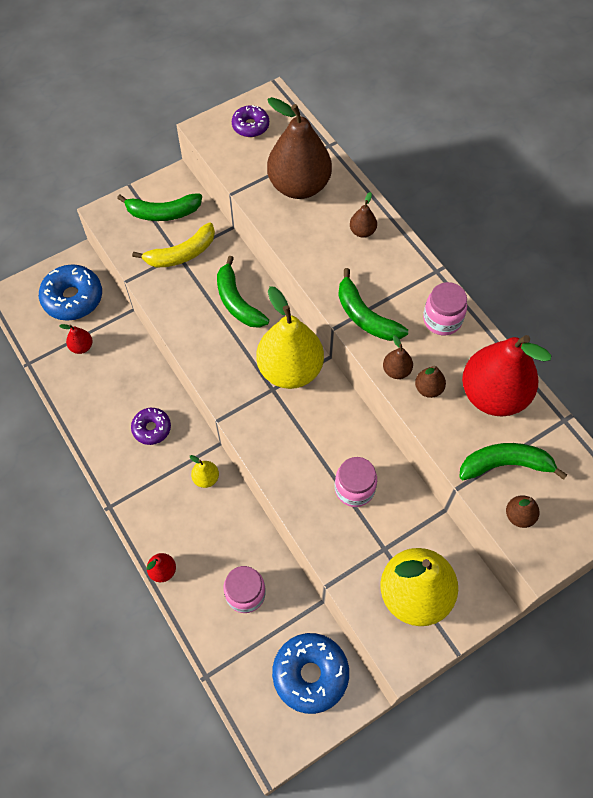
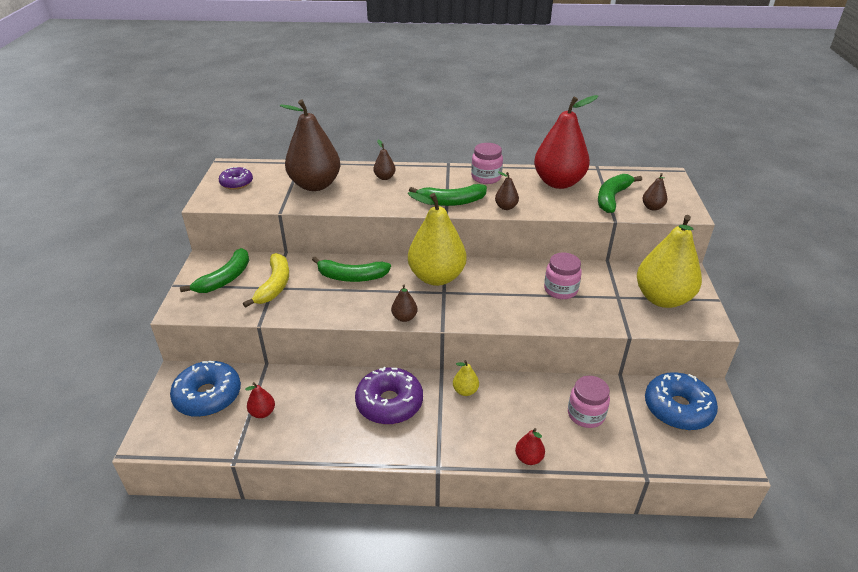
camera: 55 degrees left, 25 degrees down
(151, 428) = (389, 403): purple donut -> purple donut, size x1.70
(428, 389) = (531, 201): brown pear -> brown pear (404, 317)

